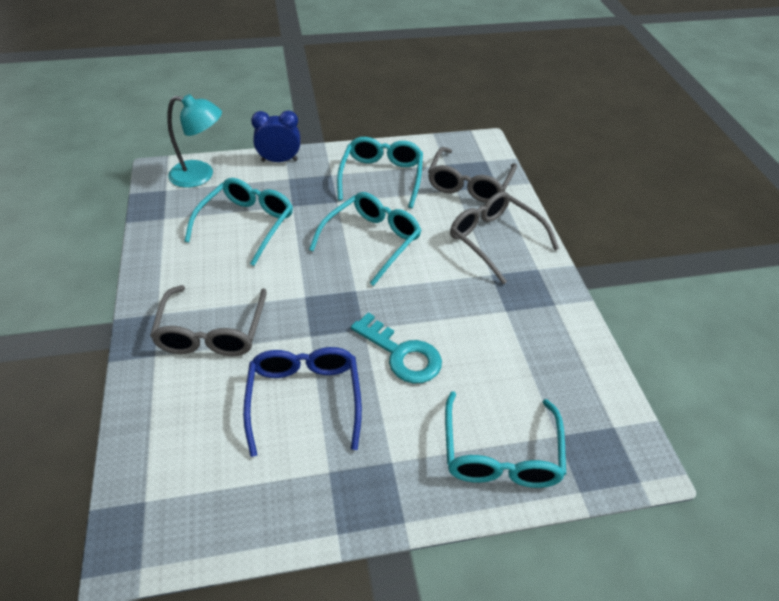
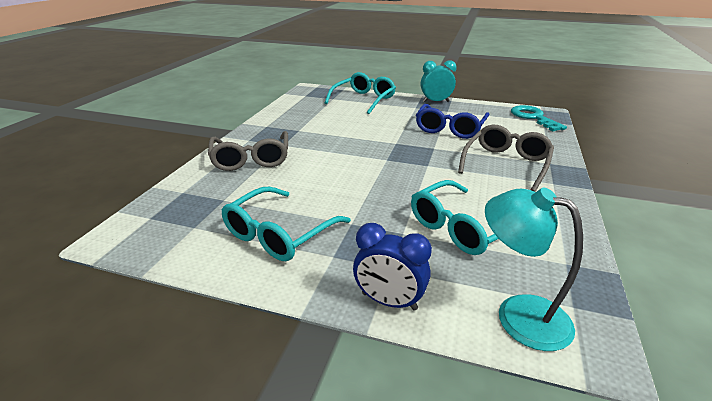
camera: 150 degrees left, 15 degrees down
(366, 510) = (435, 101): none -> turquoise clock
(371, 241) = (348, 182): turquoise glasses -> none
(401, 354) = (381, 130): turquoise key -> turquoise key (533, 117)
(469, 184) = (204, 200): grey glasses -> none

